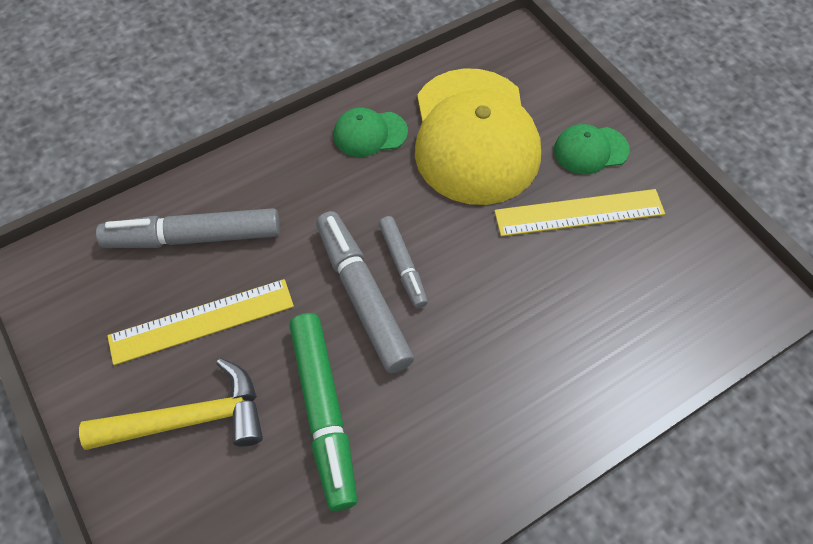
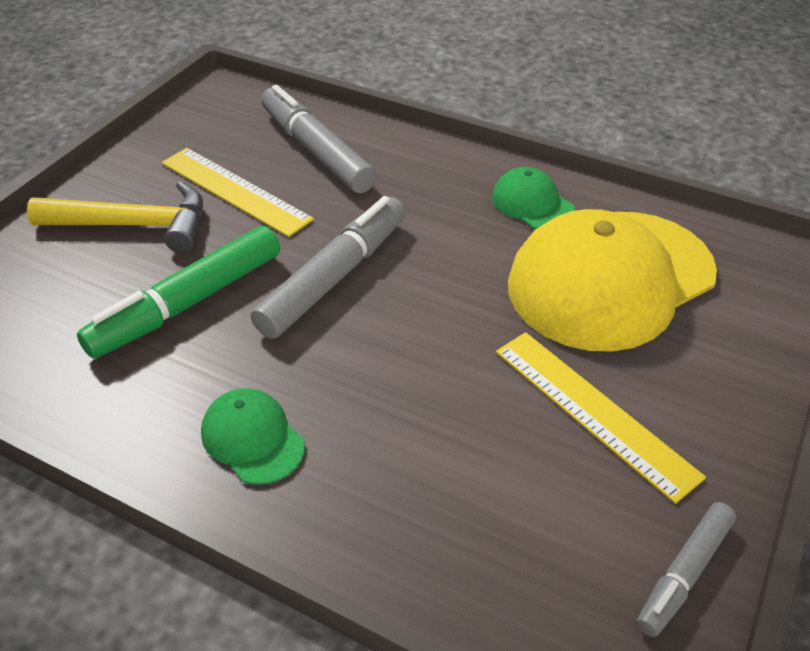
camera: 60 degrees right, 15 degrees down
(190, 419) = (135, 225): yellow hammer -> yellow hammer turned 45 degrees counterclockwise
(402, 265) = (393, 290): grey marker -> grey marker (684, 573)
(590, 150) = (699, 388): green cap -> green cap (252, 438)

